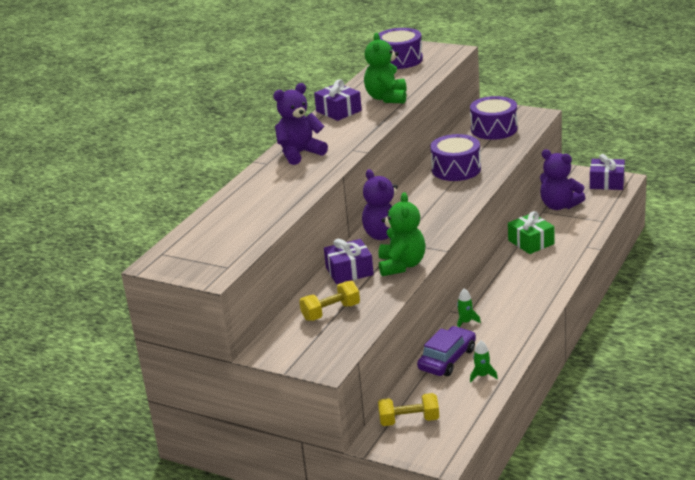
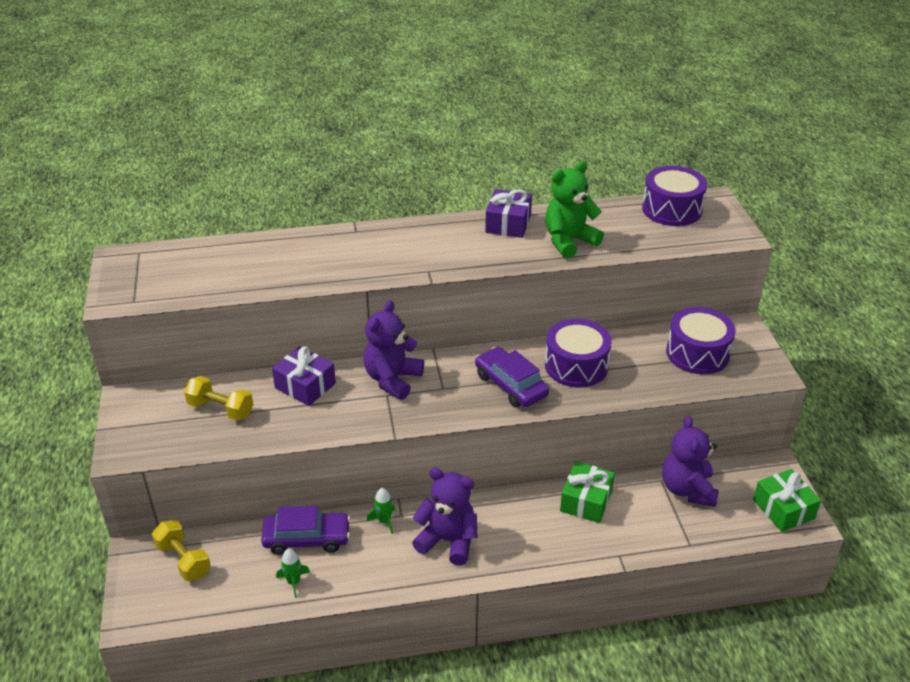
camera: 50 degrees right, 10 degrees up
(300, 153) = (392, 242): purple teddy bear -> purple teddy bear (448, 541)
(401, 265) = (341, 418): green teddy bear -> none
(446, 196) = (511, 385): none -> purple car
(607, 182) = (783, 509): purple gift -> green gift

